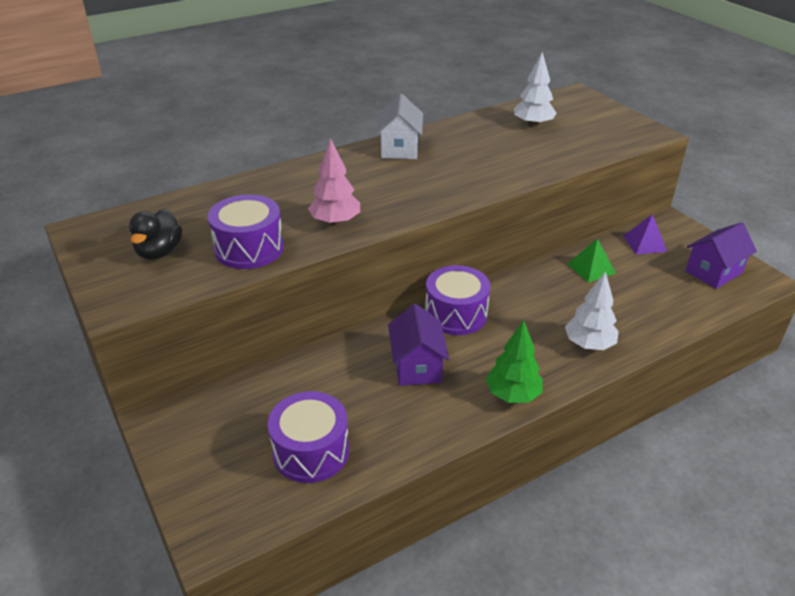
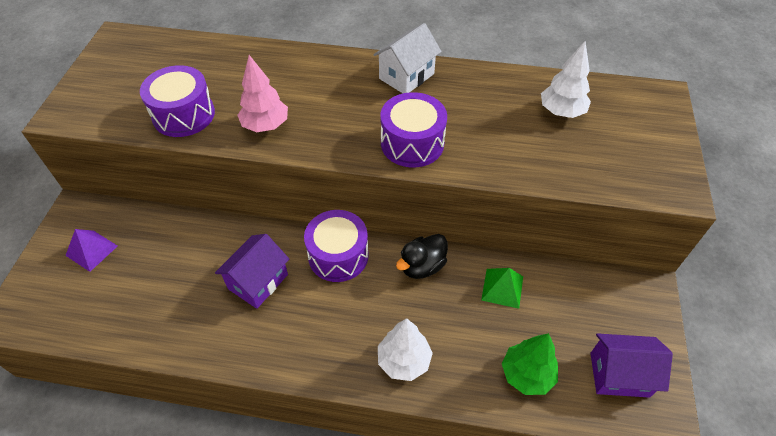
camera: 40 degrees right, 15 degrees up
(159, 252) = (132, 84): black duck -> black duck (422, 266)
(311, 451) = (121, 299): purple drum -> purple drum (412, 143)
(512, 395) = (290, 359): green tree -> green tree (526, 374)
(645, 243) = (589, 296): purple pyramid -> purple pyramid (91, 250)

